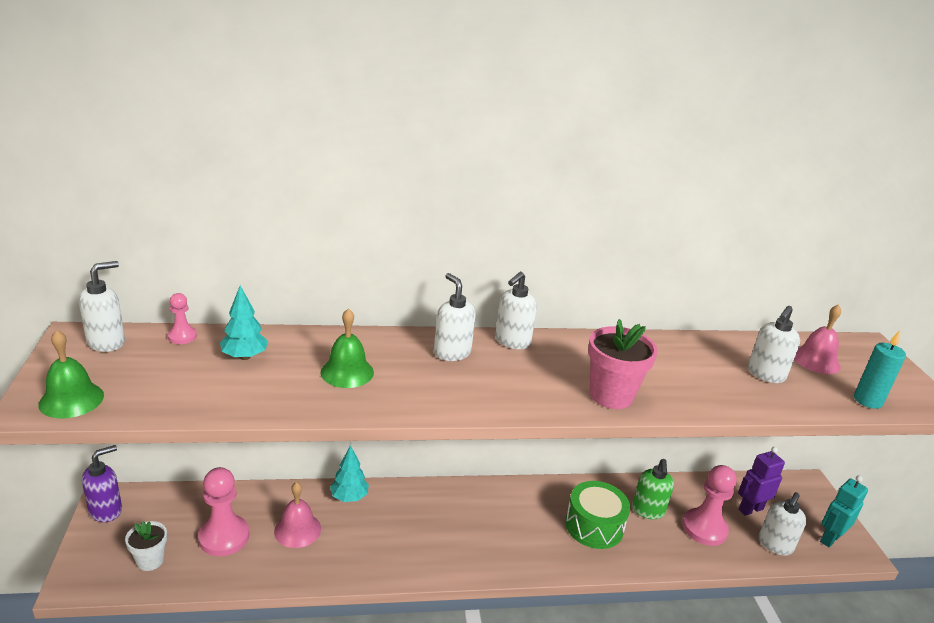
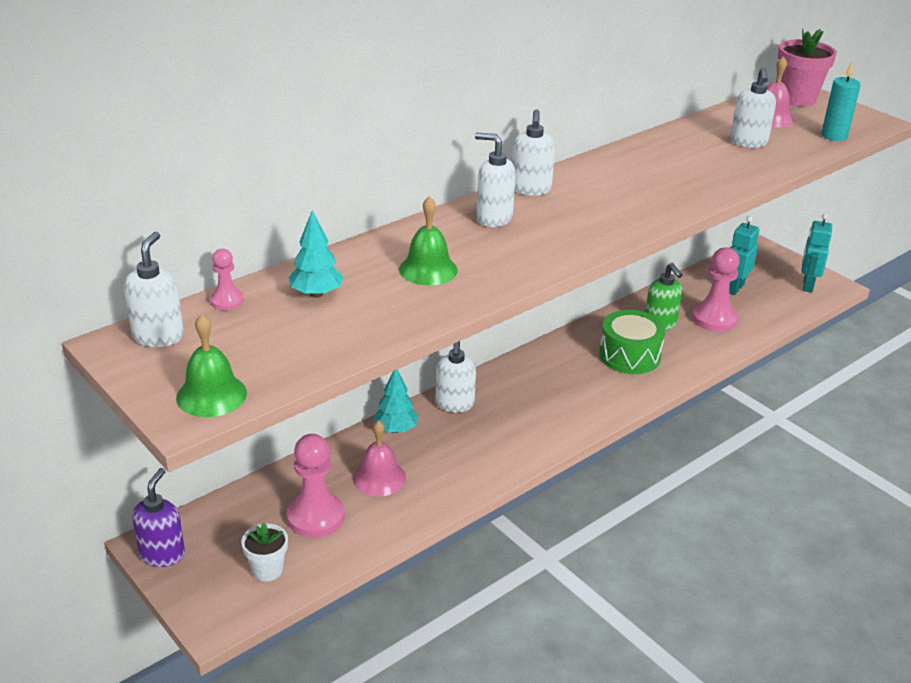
camera: 30 degrees left, 5 degrees up
(611, 395) = (659, 203): pink flower pot -> pink flower pot (797, 99)
(750, 509) = (734, 288): purple robot -> turquoise robot
(775, 545) = (774, 308): white soap dispenser -> white soap dispenser (454, 404)

